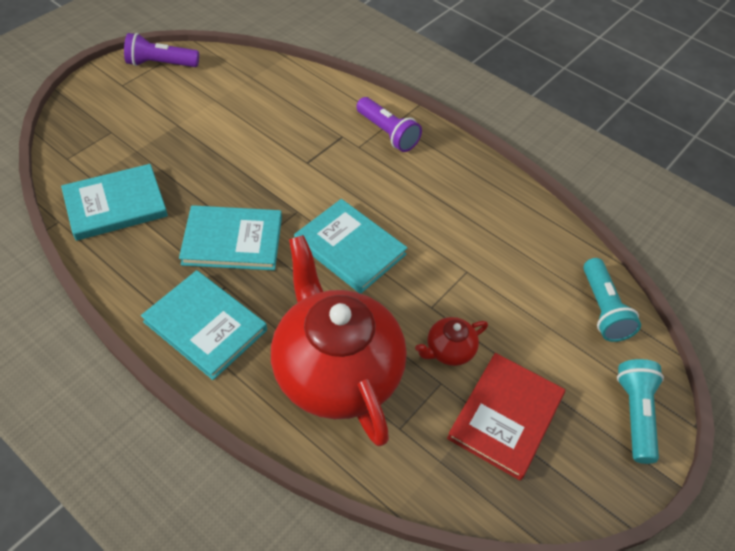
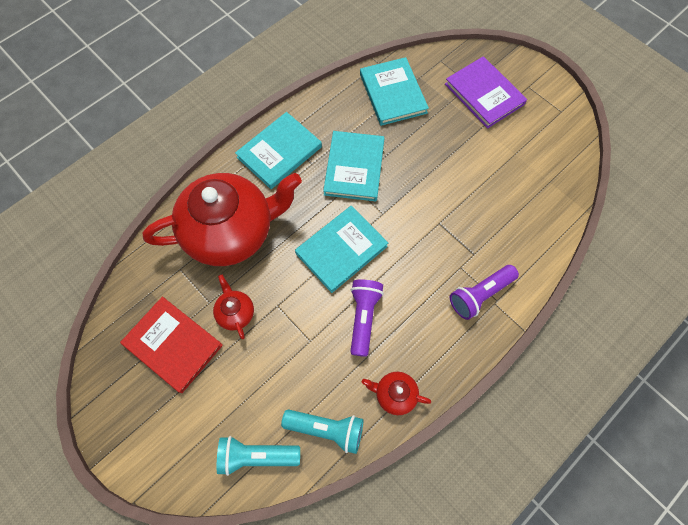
camera: 100 degrees right, 15 degrees up
(128, 121) = (484, 94): none -> purple book
(161, 64) = (560, 111): purple flashlight -> purple flashlight (363, 317)
(505, 197) = (394, 394): none -> red teapot
(635, 414) = (154, 451): turquoise flashlight -> turquoise flashlight (326, 429)

